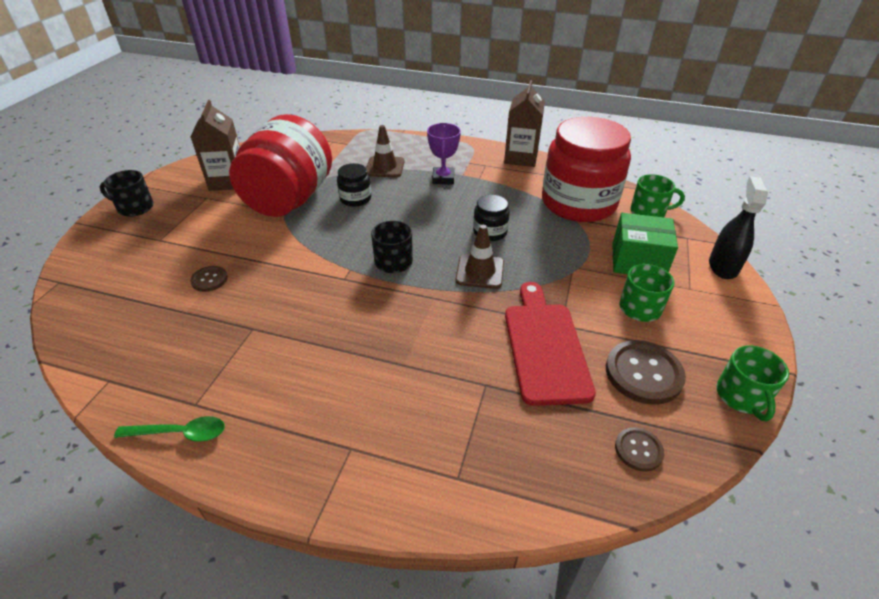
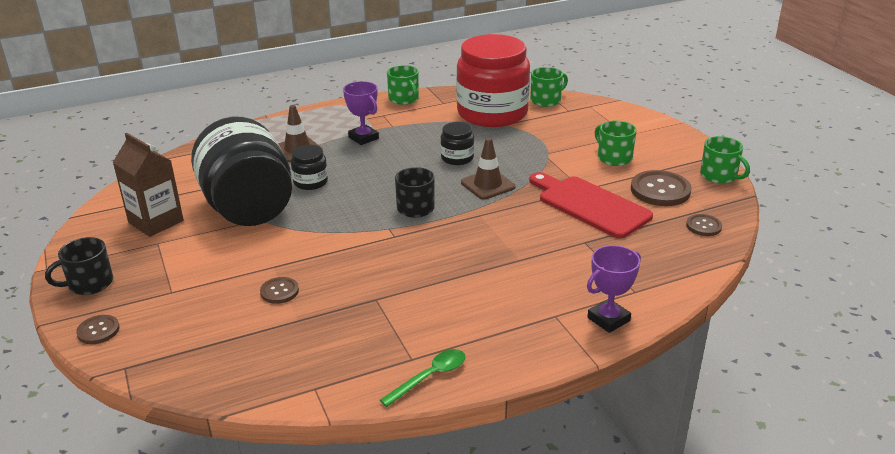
camera: 40 degrees left, 10 degrees down
(88, 245) = (98, 331): none -> brown button
(289, 199) = (248, 208): red jar -> black jar
(389, 491) = (608, 319): none -> purple trophy
(521, 158) = (404, 99): brown carton -> green mug
(638, 261) = (578, 132): green box -> none
(723, 266) = (630, 114): black spray bottle -> none

